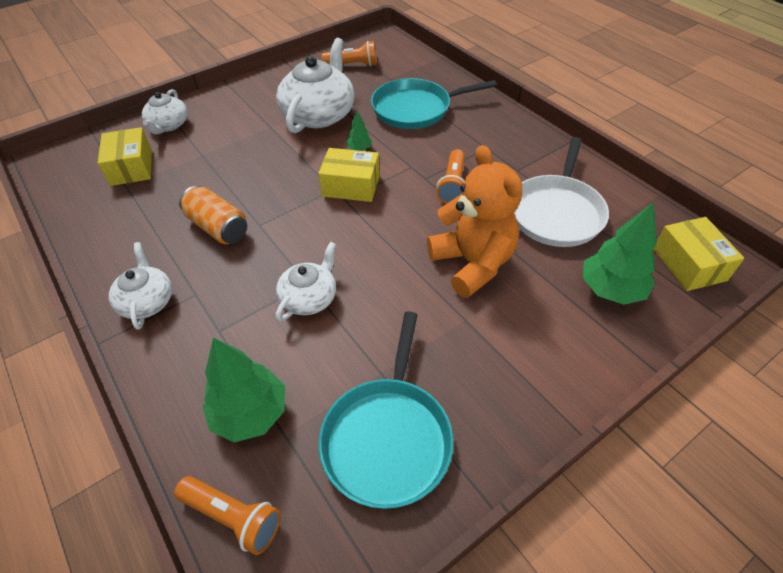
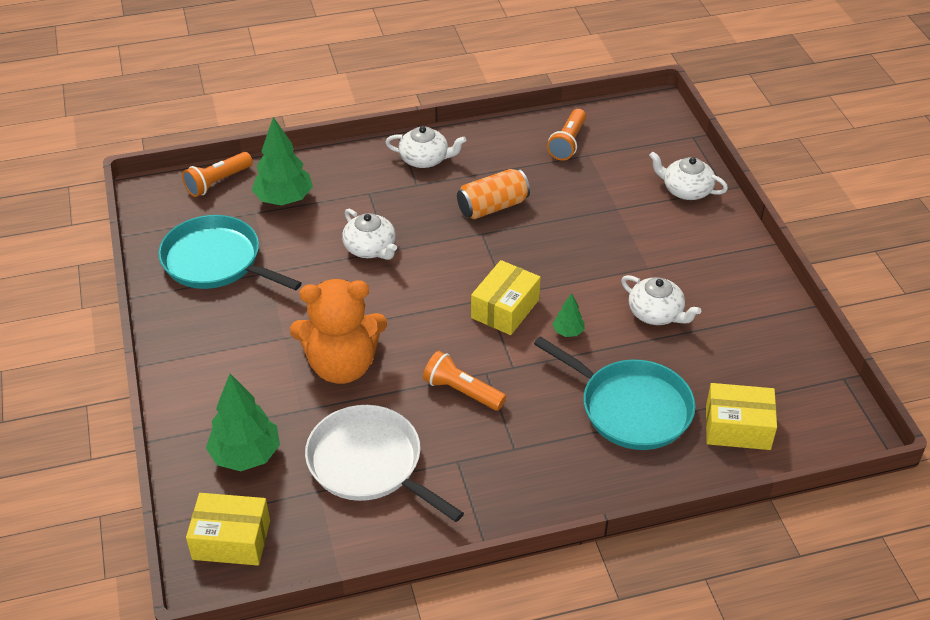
camera: 110 degrees right, 5 degrees down
(131, 167) = (617, 160): yellow box -> yellow box (737, 427)
(319, 114) = (656, 313): white teapot -> white teapot, size x0.56
(353, 65) = (772, 374): orange flashlight -> orange flashlight (568, 143)
(415, 109) = (630, 408): turquoise pan -> turquoise pan turned 120 degrees clockwise

